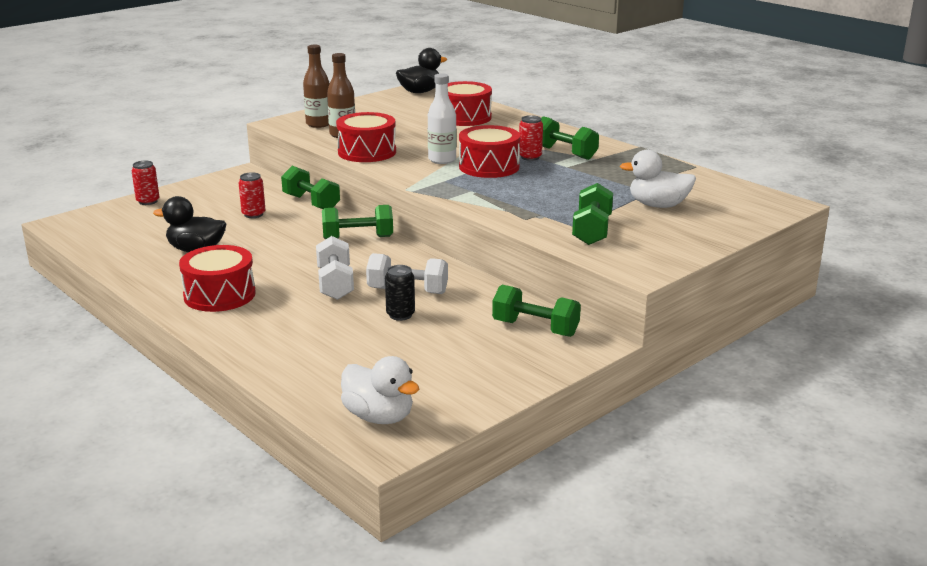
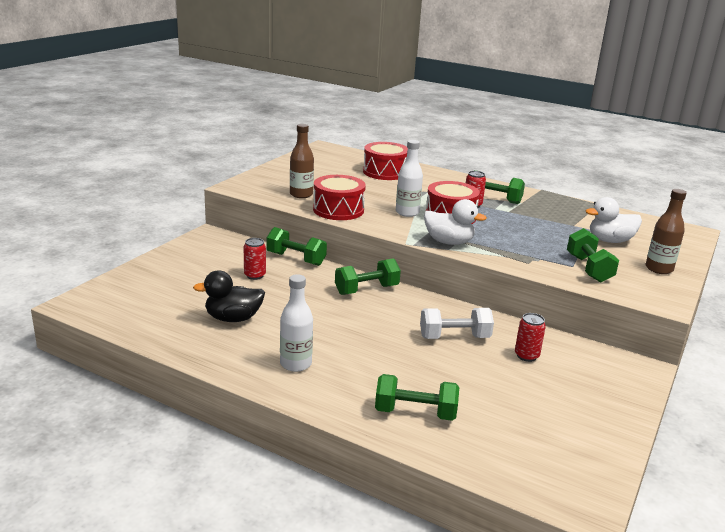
camera: 20 degrees left, 0 degrees up
(148, 201) = (143, 271): red can -> red can (526, 356)
(219, 295) = (296, 364): red drum -> white bottle
(318, 124) = (270, 186): brown bottle -> brown bottle (659, 269)
(335, 284) = (388, 338): white dumbbell -> none
(379, 417) = (550, 474): white duck -> white duck (449, 242)
(400, 315) = (470, 363): black can -> none
(420, 92) = (326, 151): black duck -> none
(535, 328) = (586, 360): green dumbbell -> green dumbbell (415, 413)

